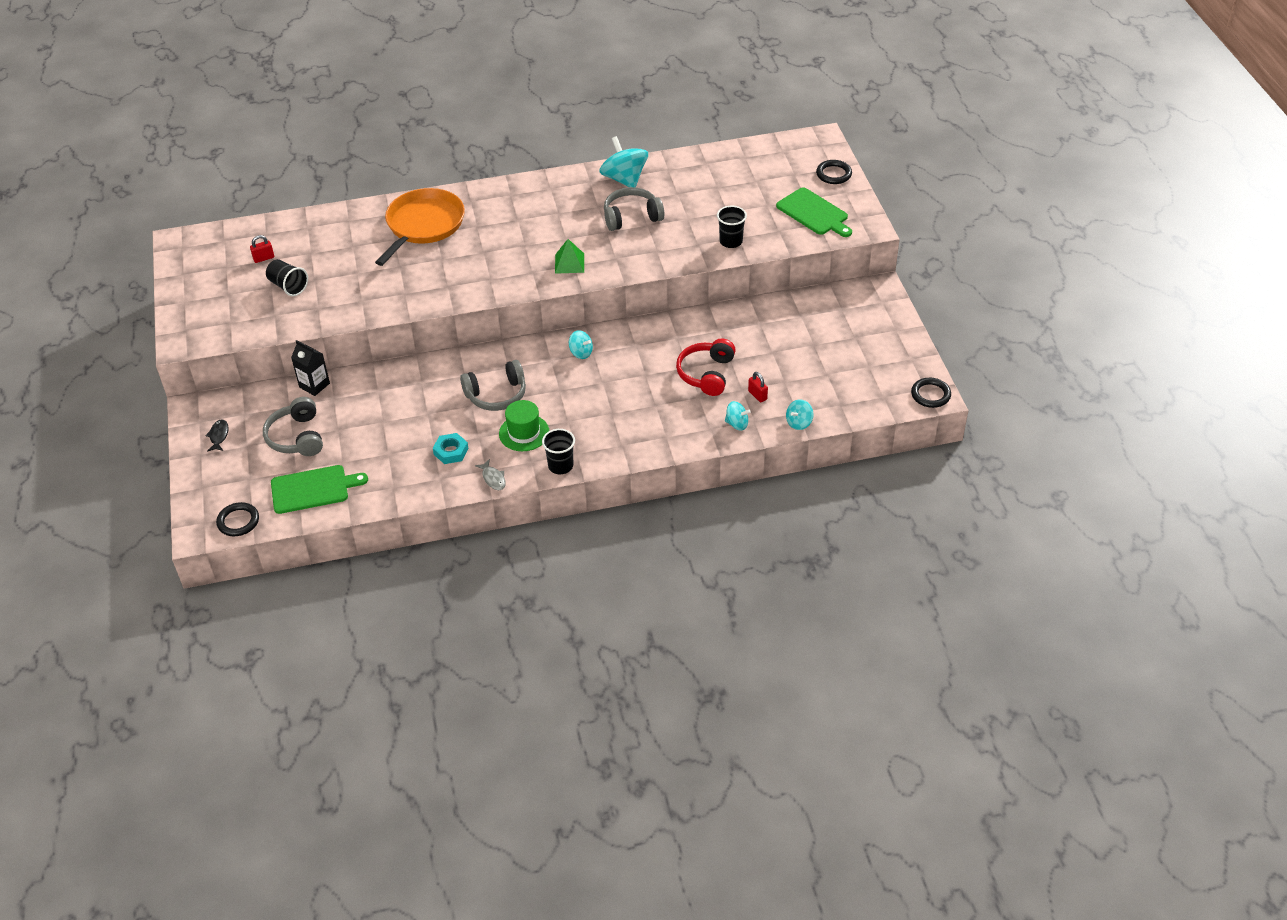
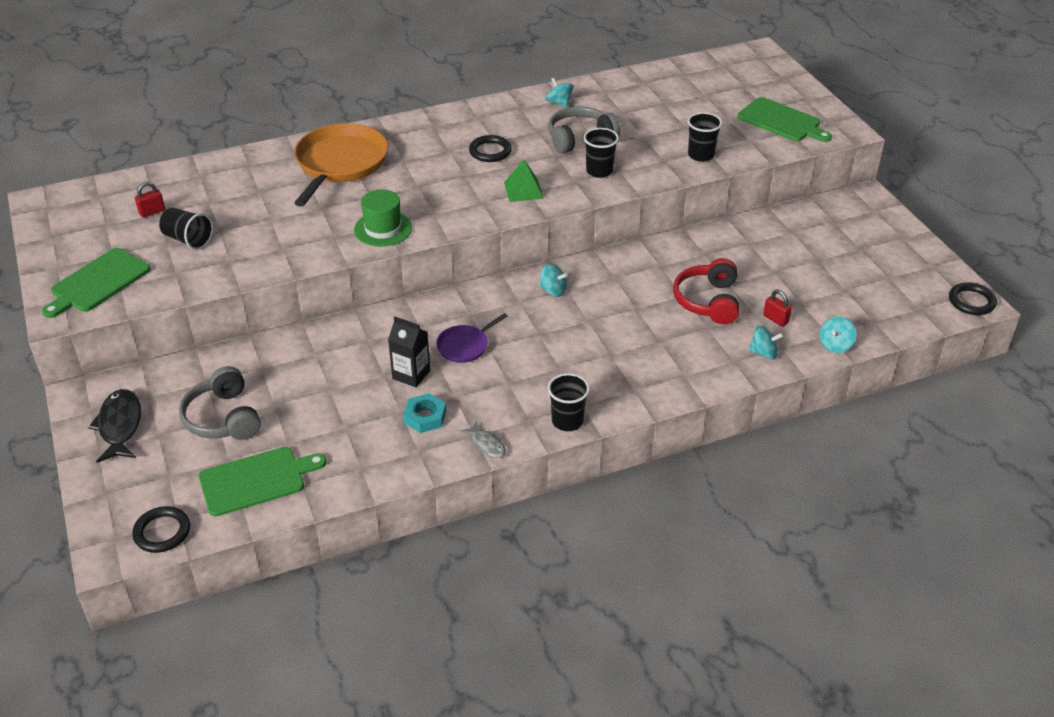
camera: 10 degrees left, 5 degrees down
(213, 318) = (98, 282): none -> green cutting board
(219, 436) = (120, 426): black fish -> black fish, size x1.78
(314, 385) = (234, 354): black carton -> black carton (411, 374)
(496, 395) = (465, 346): grey headphones -> purple pan
(524, 433) = (510, 386): green hat -> green hat (383, 229)
(624, 179) = (559, 103): turquoise spinning top -> turquoise spinning top, size x0.52
(638, 250) = (599, 171): none -> black cup
(833, 174) = (787, 83): black ring -> black ring (490, 151)

